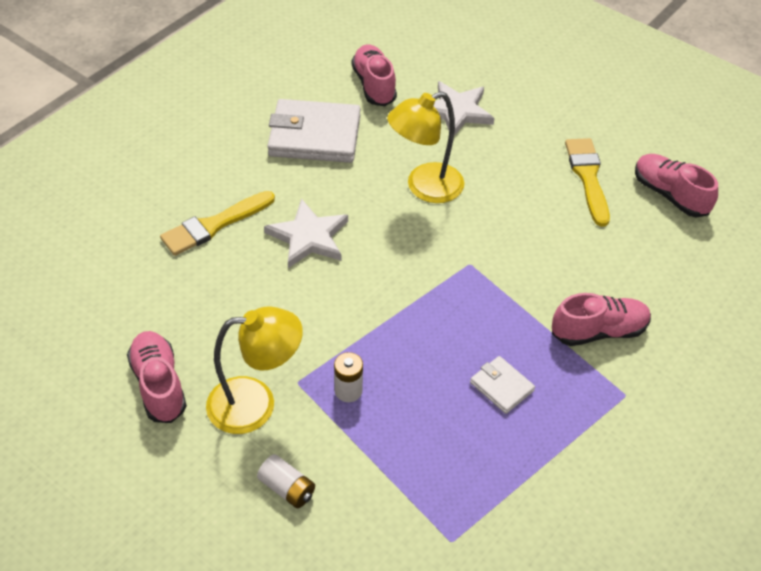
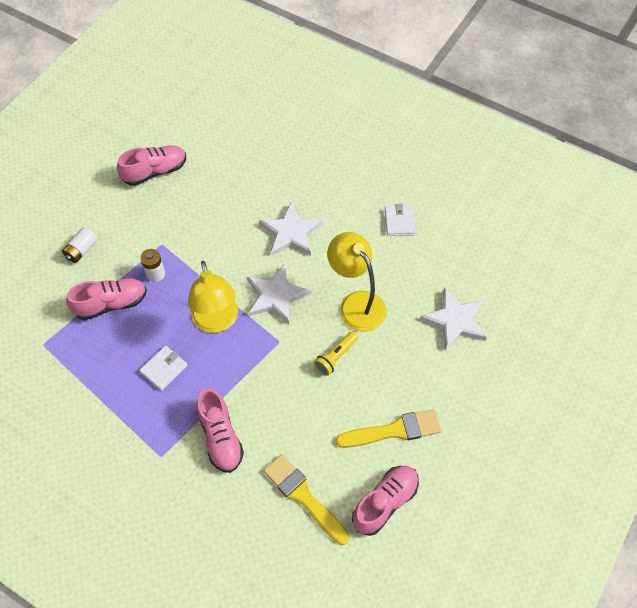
camera: 85 degrees right, 10 degrees up
(214, 225) = (293, 175): yellow brush -> yellow brush (303, 496)
(256, 403) = (143, 224): yellow lamp -> yellow lamp (217, 322)
(314, 136) = (399, 222): white wallet -> white wallet, size x0.49
(374, 85) = (472, 255): pink shoe -> pink shoe (111, 304)
(403, 260) = (276, 296): none -> white star
(495, 214) = (335, 357): none -> yellow flashlight

